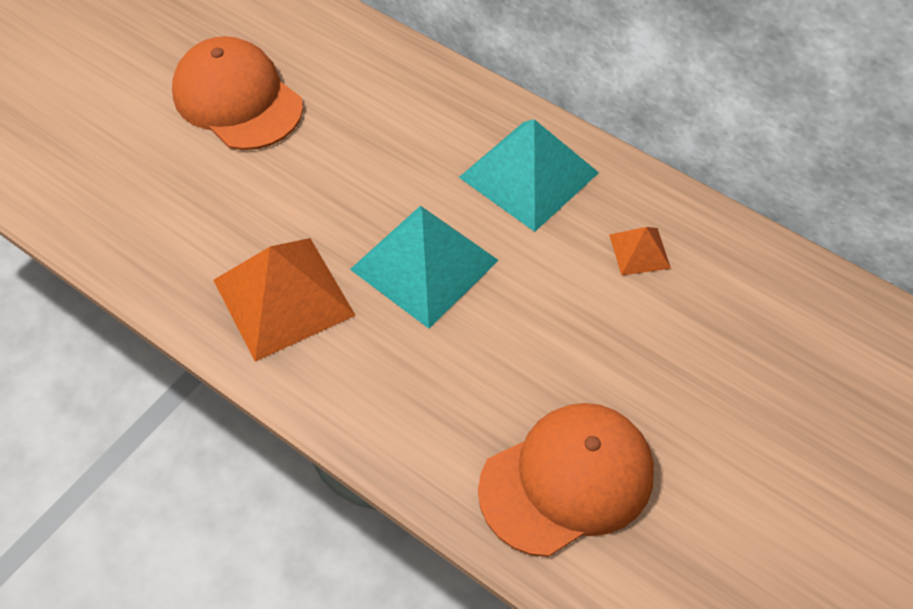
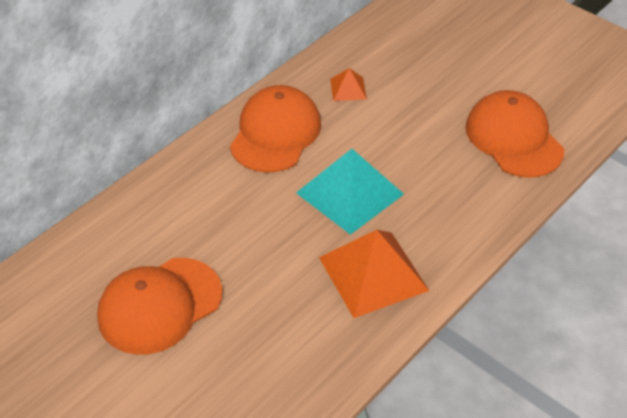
camera: 85 degrees left, 10 degrees down
(529, 174) = (275, 133): turquoise pyramid -> orange cap

